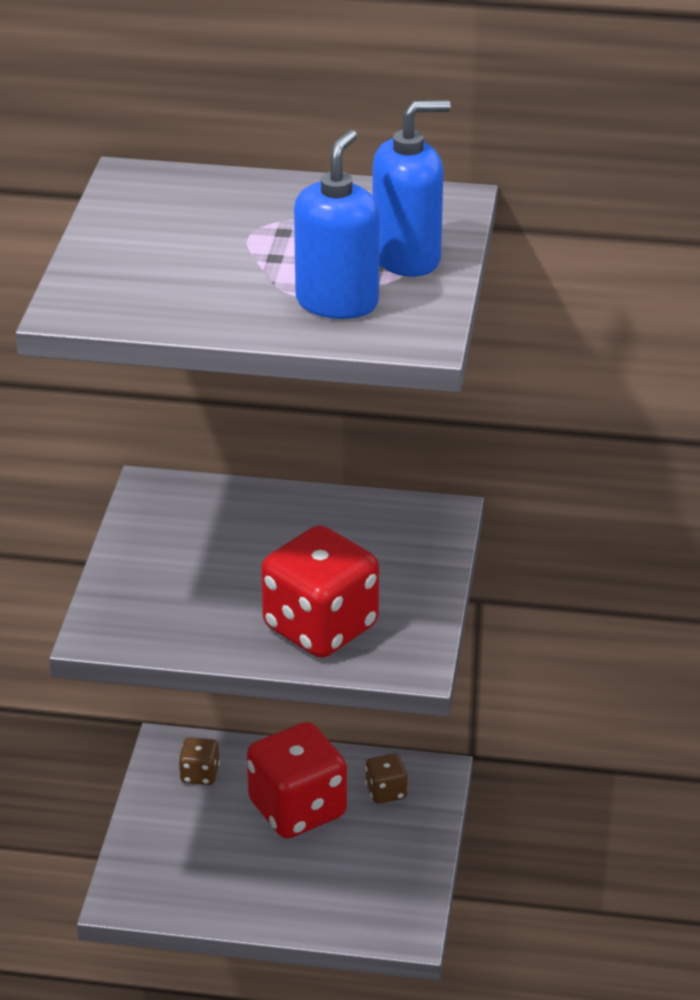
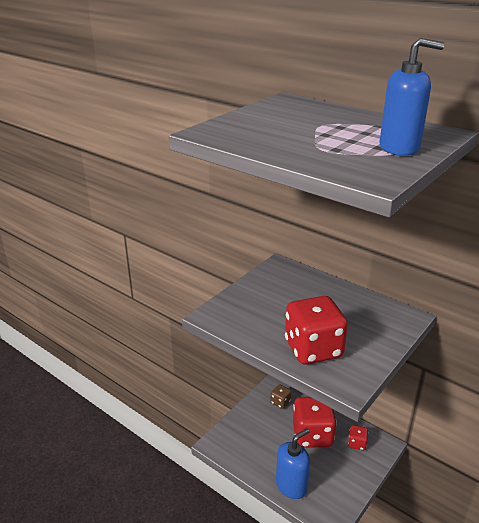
camera: 30 degrees right, 5 degrees down
(337, 302) = (342, 156): blue soap dispenser -> blue soap dispenser (291, 486)
(386, 792) = (357, 443): brown dice -> red dice

